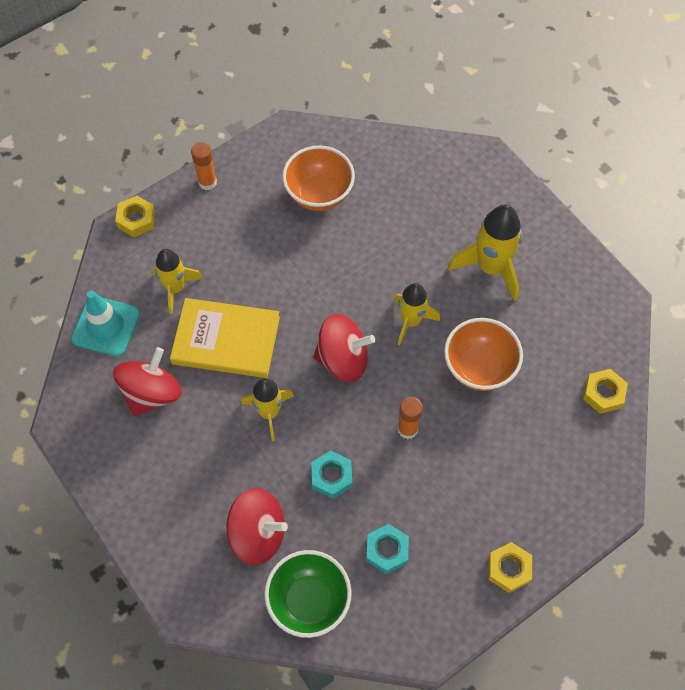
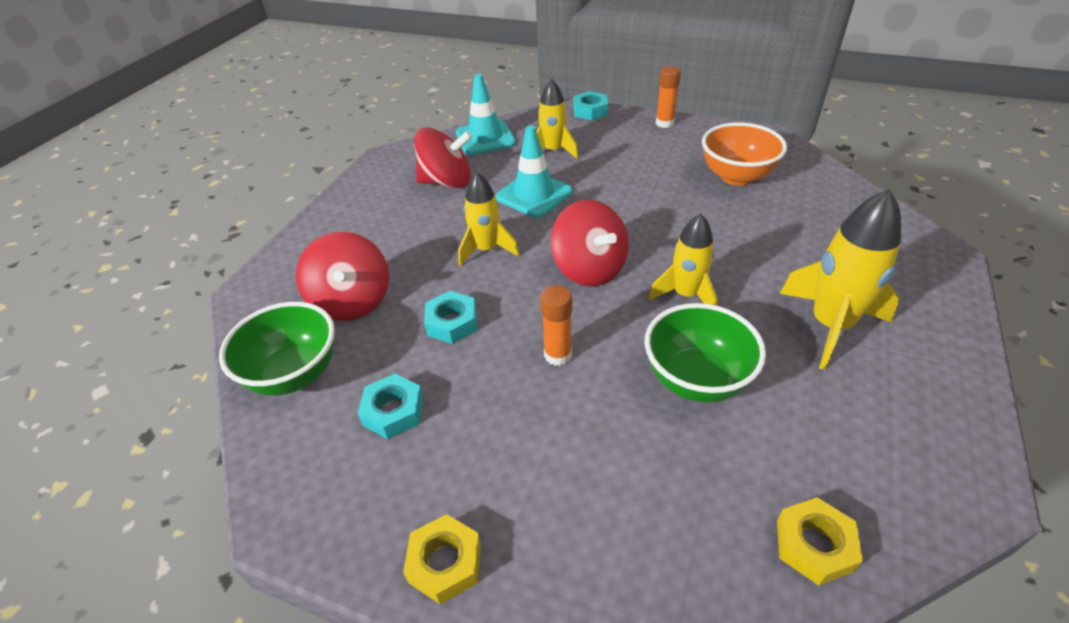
camera: 60 degrees right, 20 degrees down
(136, 219) = (590, 111): yellow nut -> turquoise nut
(226, 340) = (534, 194): yellow book -> turquoise traffic cone
(479, 368) = (696, 379): orange bowl -> green bowl

